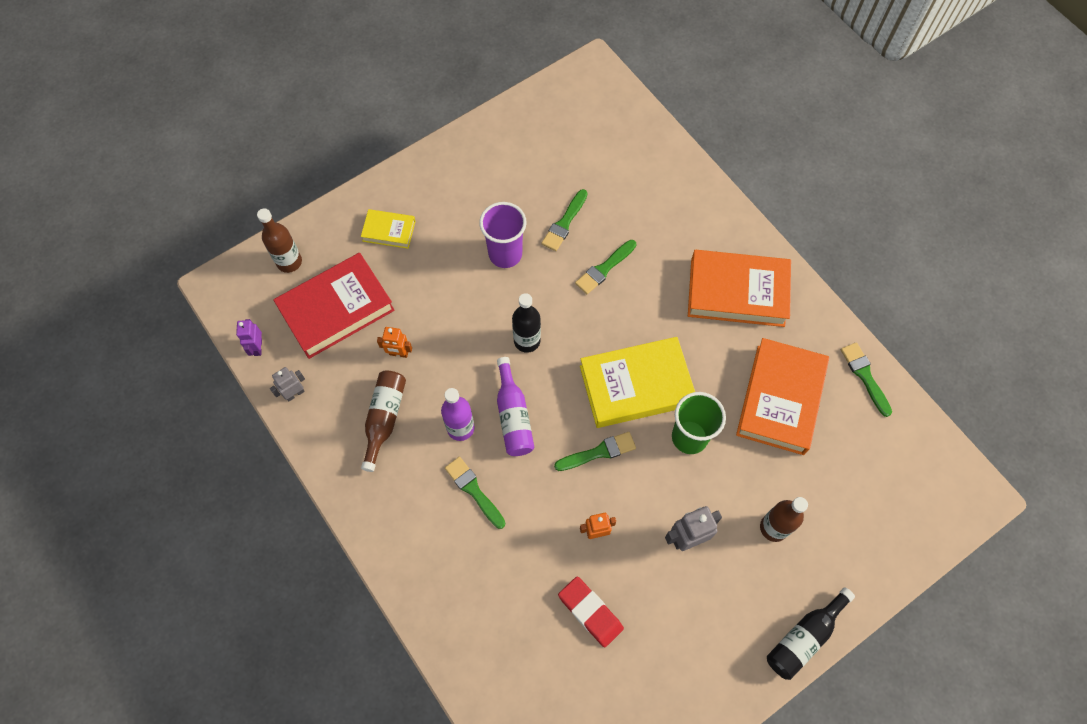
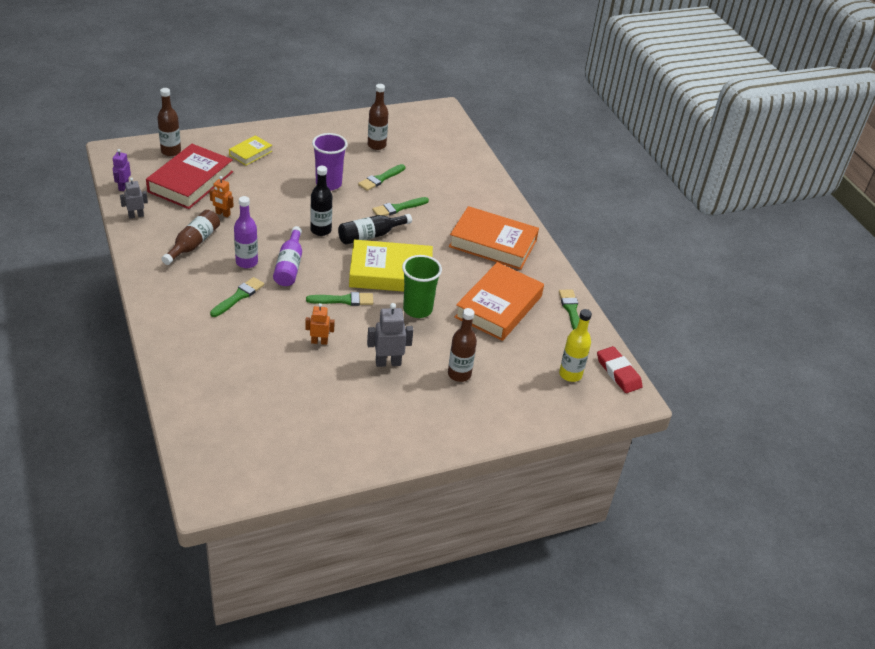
camera: 10 degrees right, 25 degrees down
(336, 309) = (191, 182): red book -> red book turned 45 degrees counterclockwise
(389, 231) = (250, 153): yellow book -> yellow book turned 75 degrees counterclockwise
(474, 490) = (238, 297): green brush -> green brush turned 60 degrees clockwise
(537, 163) = (376, 145): none -> brown bottle
(590, 612) = (291, 383): red eraser -> red eraser (618, 372)
(804, 637) = (453, 441): black bottle -> black bottle (370, 235)
(897, 482) = (570, 374): none -> yellow bottle

